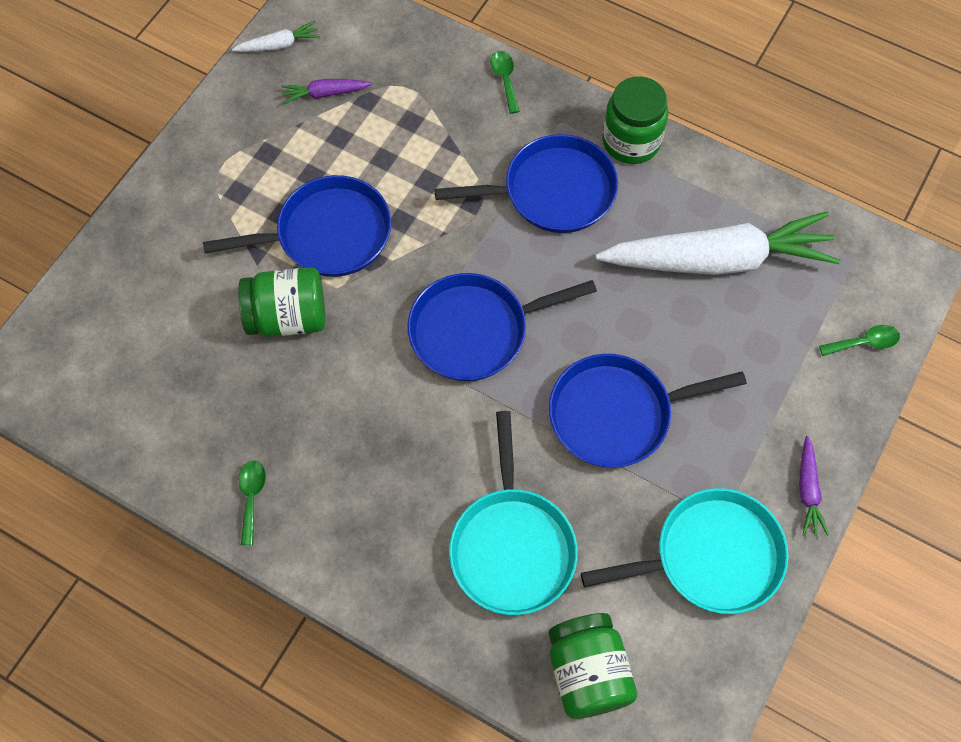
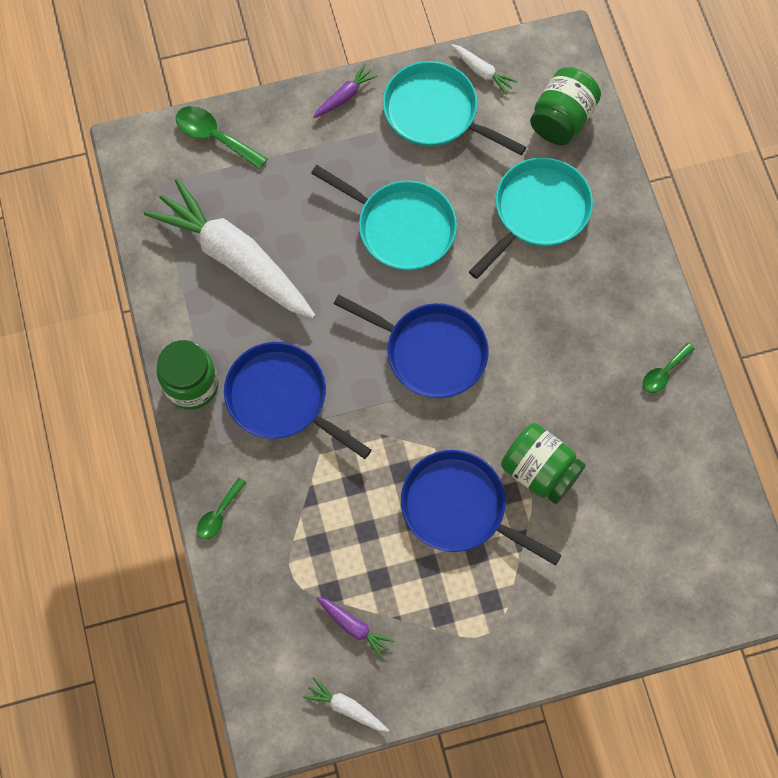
camera: 135 degrees left, 5 degrees up
(616, 414) = (402, 227): blue pan -> turquoise pan
(717, 648) = (482, 72): none -> white carrot
(864, 342) = (214, 137): green spoon -> green spoon, size x1.58

